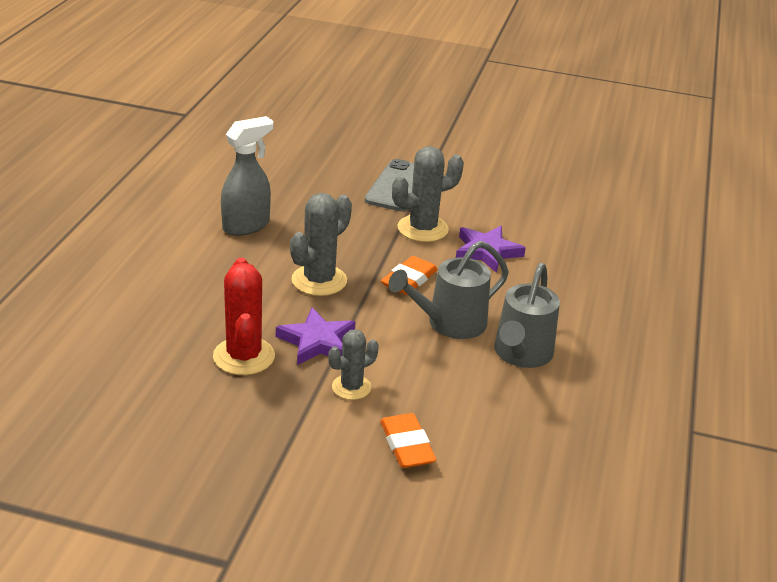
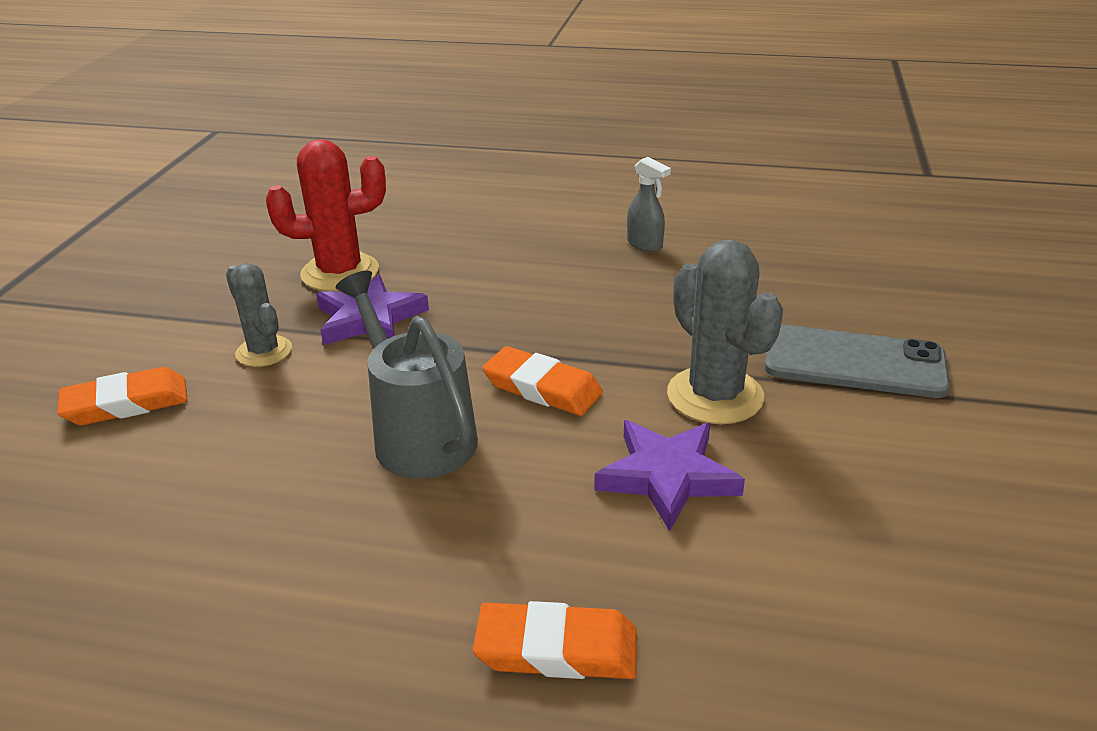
camera: 90 degrees right, 0 degrees up
(246, 226) = (645, 245): grey spray bottle -> grey spray bottle, size x0.55
(319, 280) = (520, 309): grey cactus -> none
(521, 355) = (324, 522): grey watering can -> none
(594, 292) = (556, 649): none -> orange eraser

